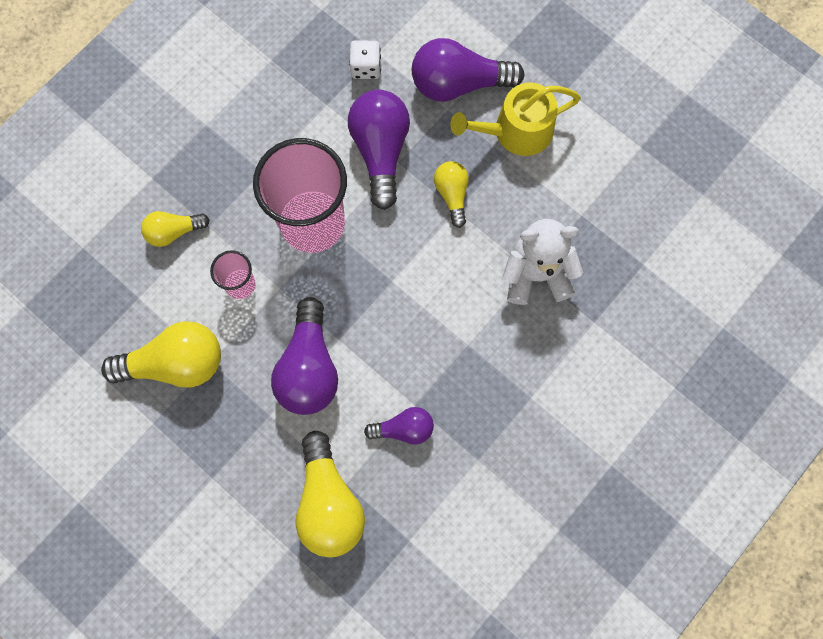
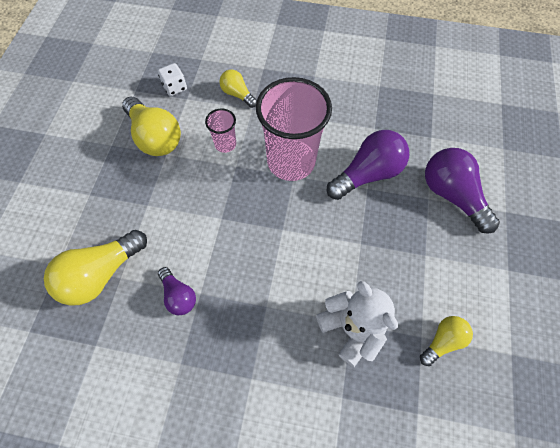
camera: 60 degrees right, 10 degrees down
(309, 368) = (191, 211): purple light bulb -> none
(366, 67) = (416, 136): white dice -> white dice (175, 87)
(452, 195) = (370, 234): yellow light bulb -> yellow light bulb (442, 341)
(516, 131) = (448, 252): yellow watering can -> none

